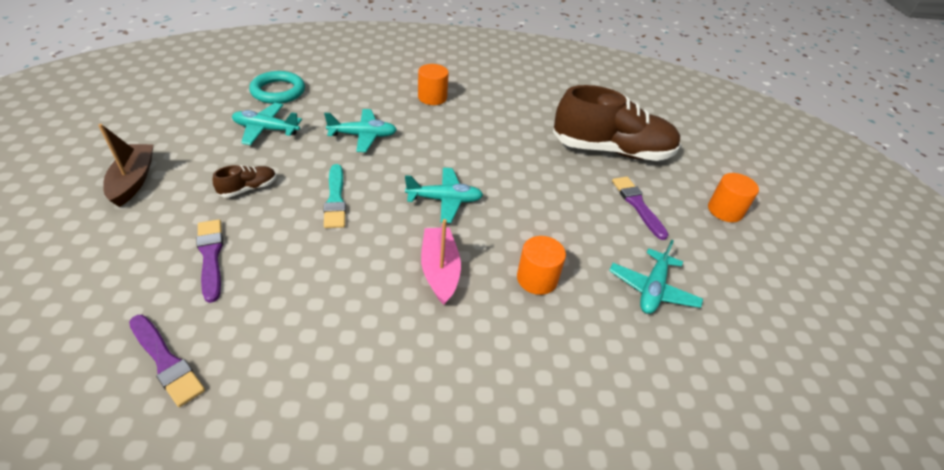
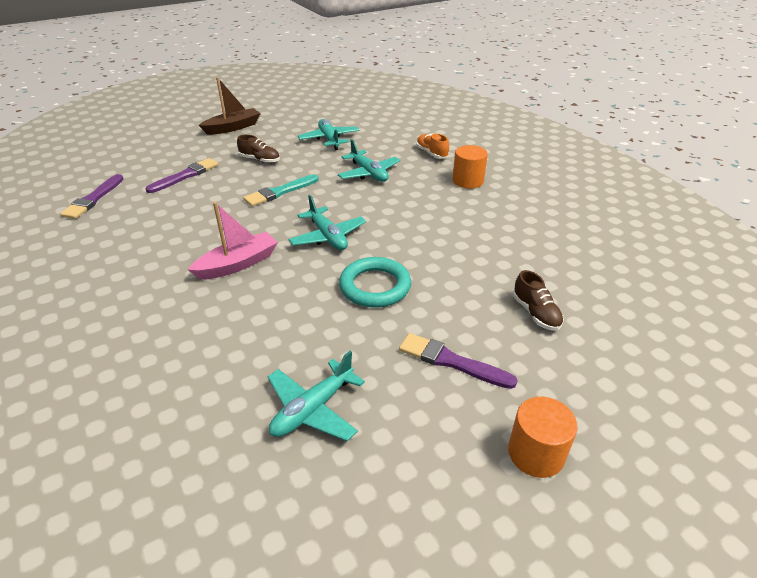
camera: 65 degrees right, 5 degrees down
(278, 91) = (379, 125): turquoise ring -> turquoise ring (375, 286)
(368, 92) = (431, 153): none -> orange shoe
(537, 279) = (267, 319): orange cylinder -> none
(612, 151) = (535, 313): brown shoe -> brown shoe, size x0.40
(638, 205) = (452, 361): purple brush -> purple brush turned 105 degrees counterclockwise
(652, 289) = (313, 409): turquoise plane -> turquoise plane turned 45 degrees counterclockwise

